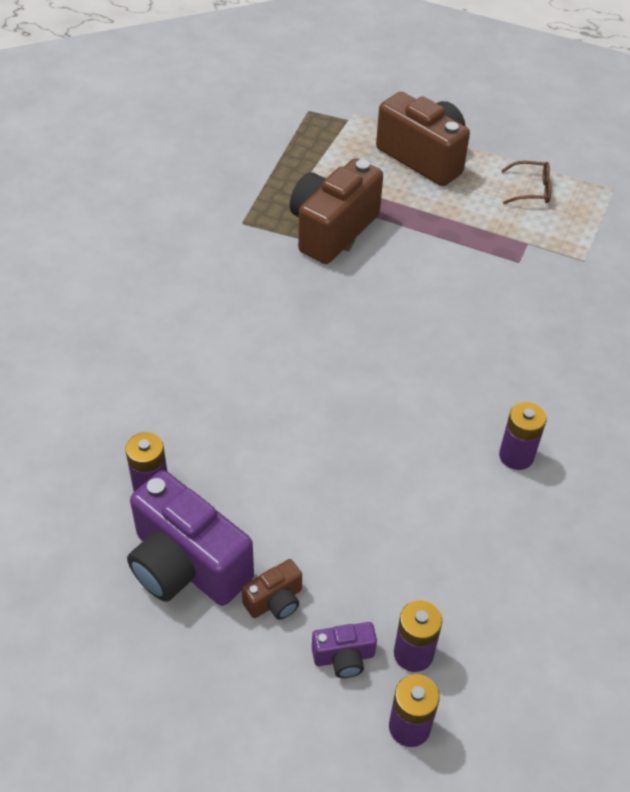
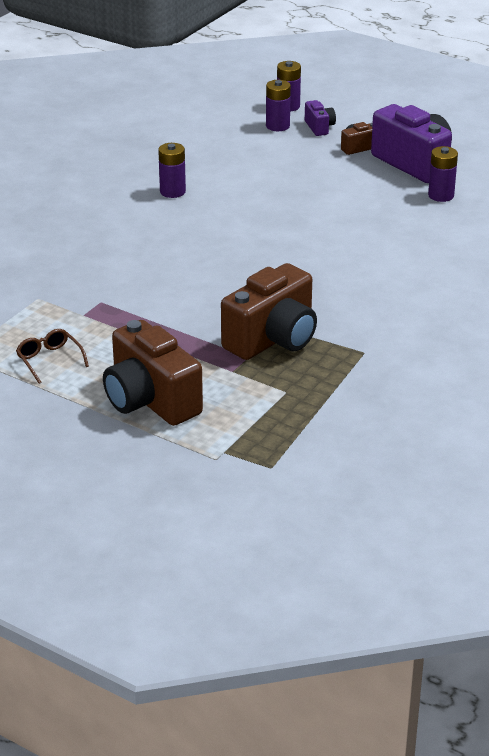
camera: 170 degrees left, 15 degrees down
(344, 657) = (319, 127): purple camera -> purple camera turned 75 degrees clockwise
(531, 190) = (49, 360): brown glasses -> brown glasses turned 45 degrees clockwise

